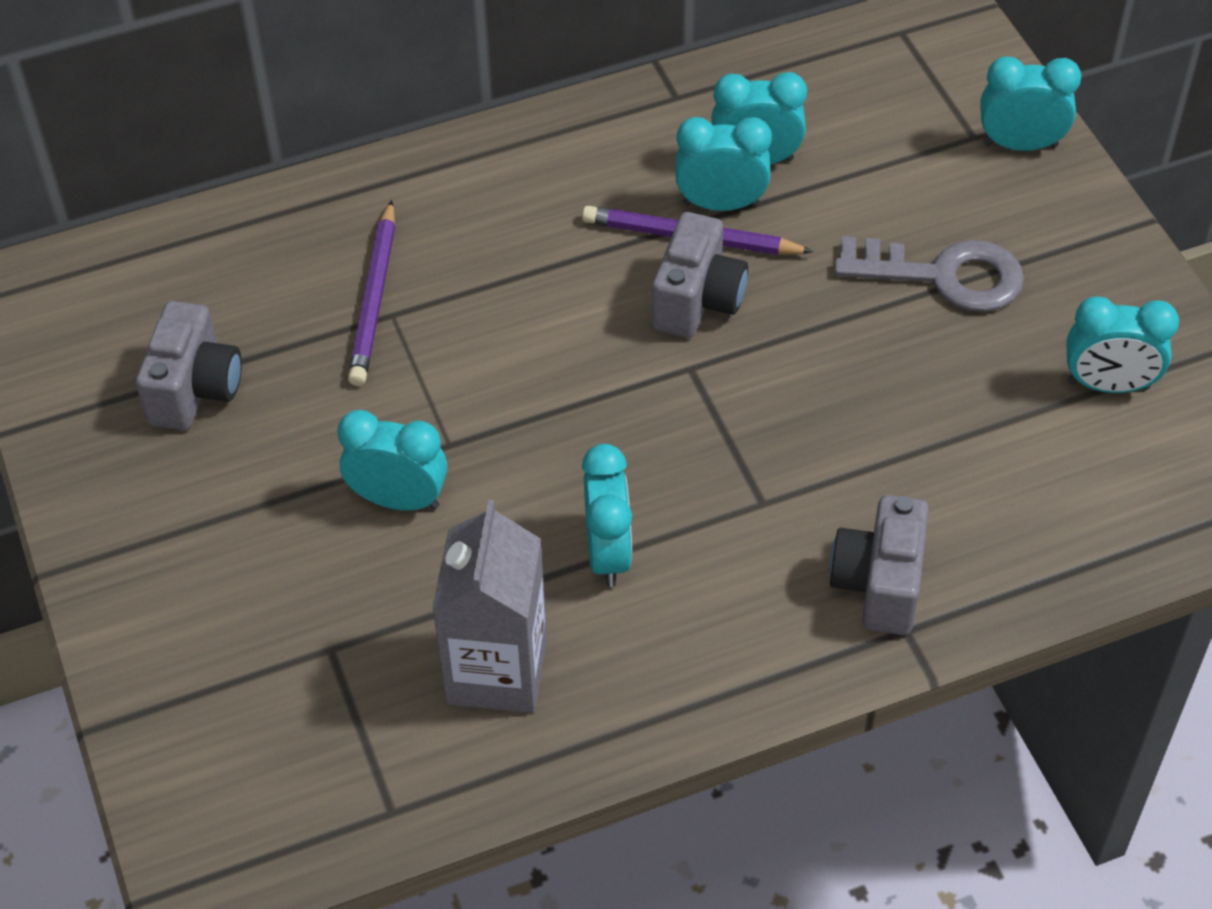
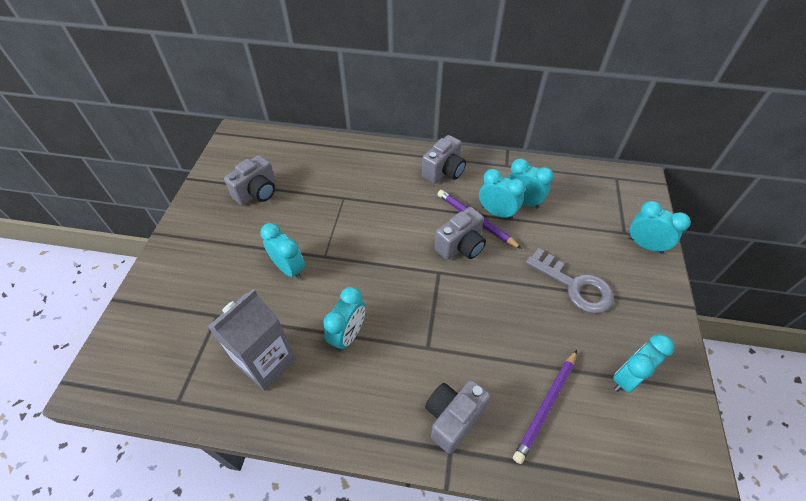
camera: 30 degrees right, 0 degrees up
(374, 299) = (342, 189): purple pencil -> purple pencil (546, 406)
(559, 166) = (444, 172): none -> grey camera
(1108, 385) = (627, 378): turquoise clock -> turquoise clock turned 105 degrees clockwise

